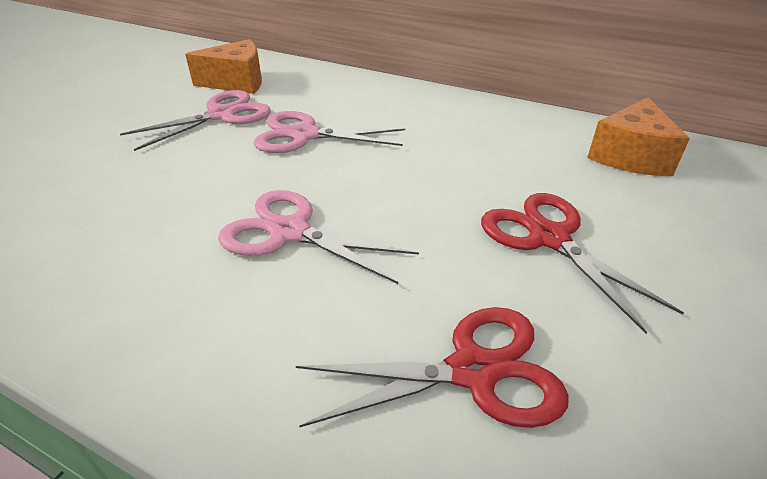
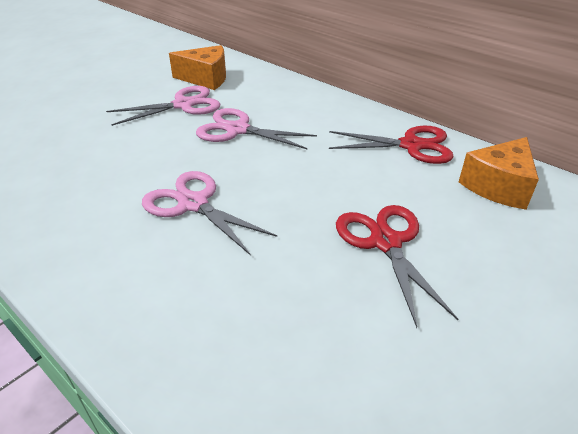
camera: 15 degrees right, 0 degrees up
(473, 371) = (273, 326): red scissors -> red scissors (411, 145)

